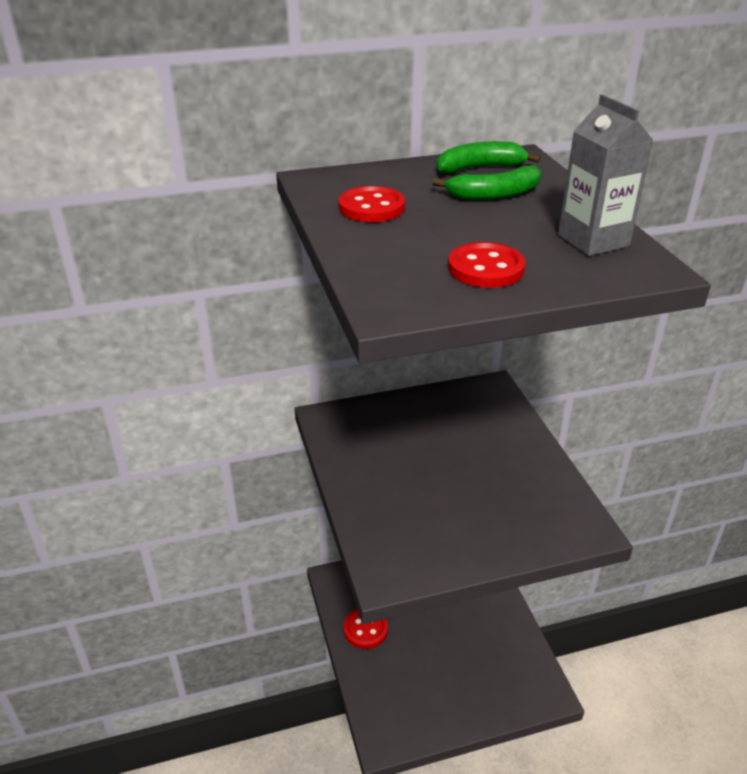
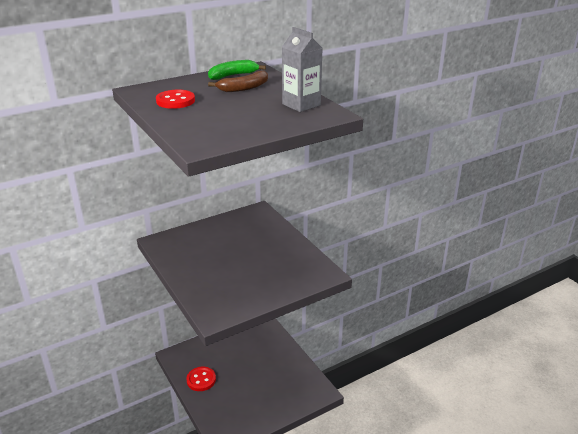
camera: 15 degrees left, 5 degrees down
(485, 268) = (247, 123): red button -> none
(494, 194) = (244, 88): green banana -> brown banana

